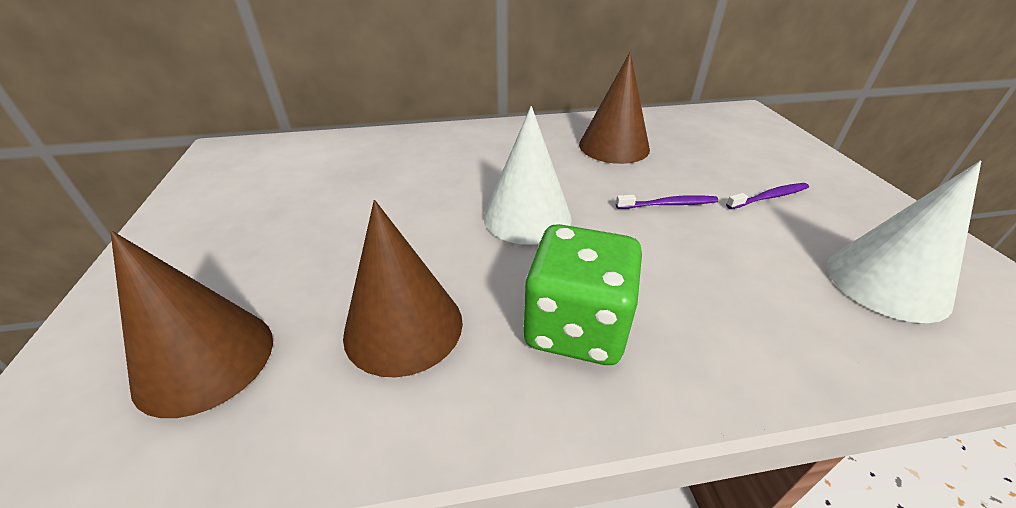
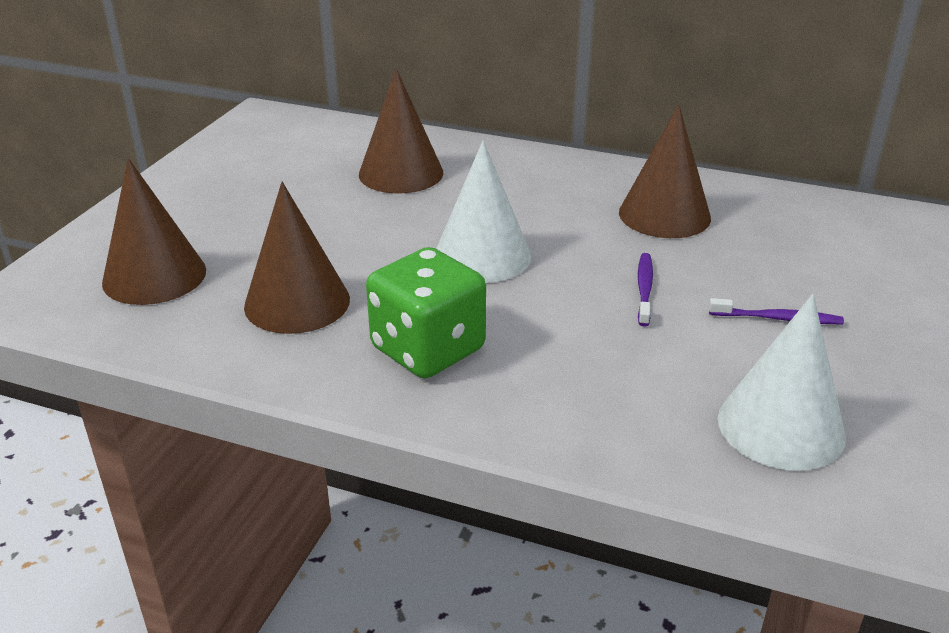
camera: 30 degrees right, 5 degrees down
(393, 167) = (401, 173): none -> brown cone
(668, 204) = (644, 289): purple toothbrush -> purple toothbrush turned 105 degrees counterclockwise

